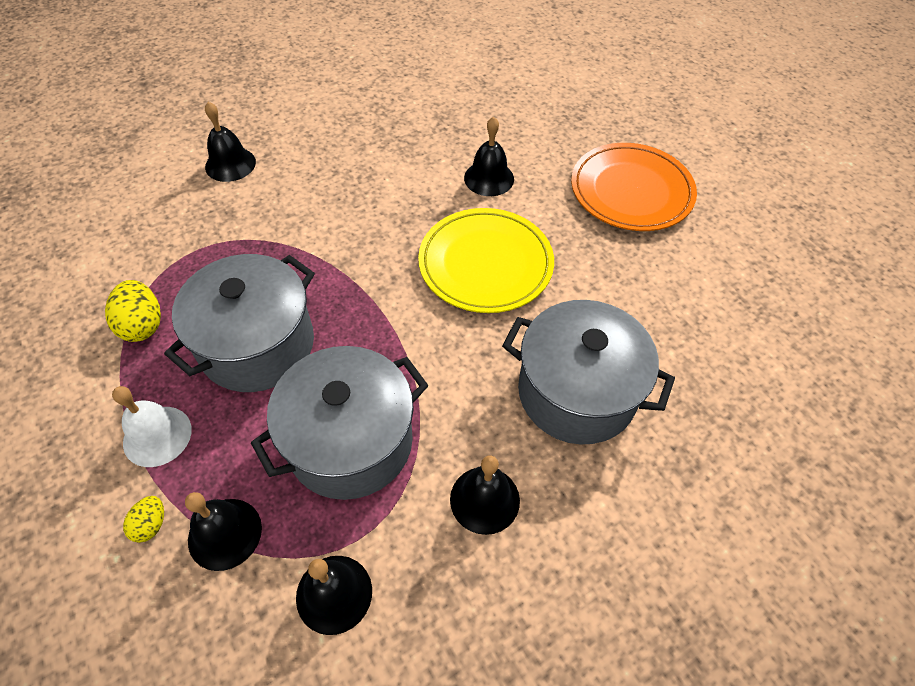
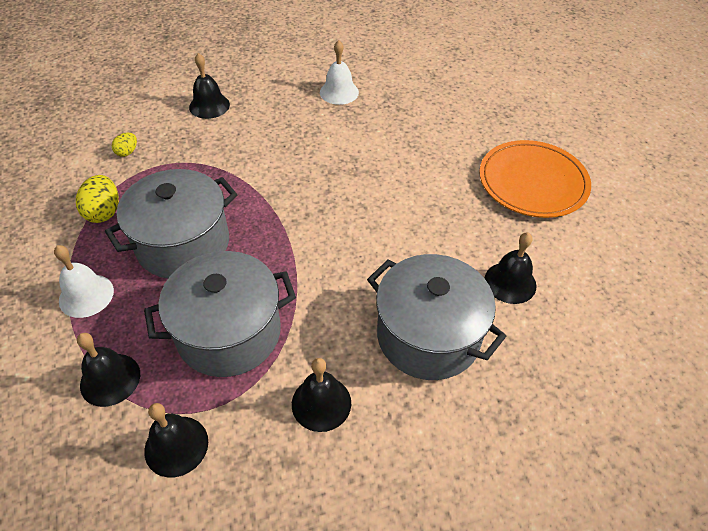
camera: 15 degrees right, 5 degrees down
(151, 524) = (59, 359): yellow egg -> yellow egg (127, 152)
(382, 121) = (339, 92): none -> white bell
(485, 264) = (386, 218): yellow plate -> none
(489, 178) = (412, 151): black bell -> black bell (510, 282)

